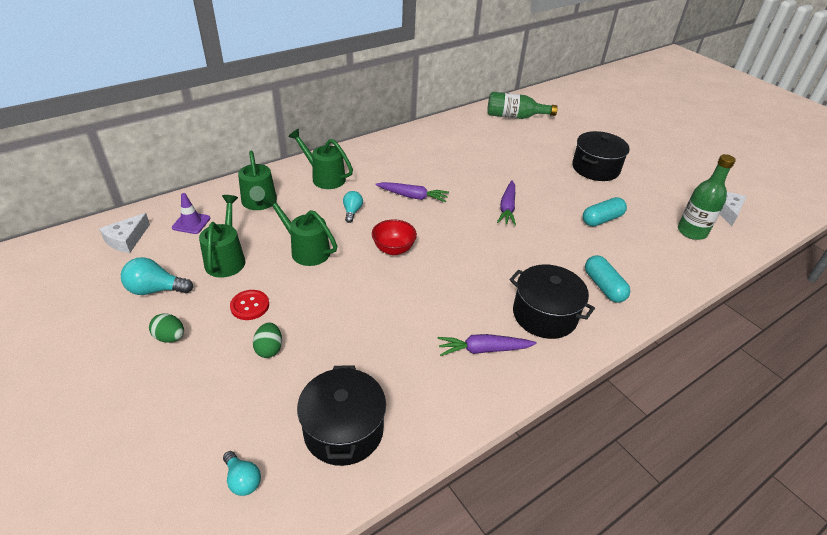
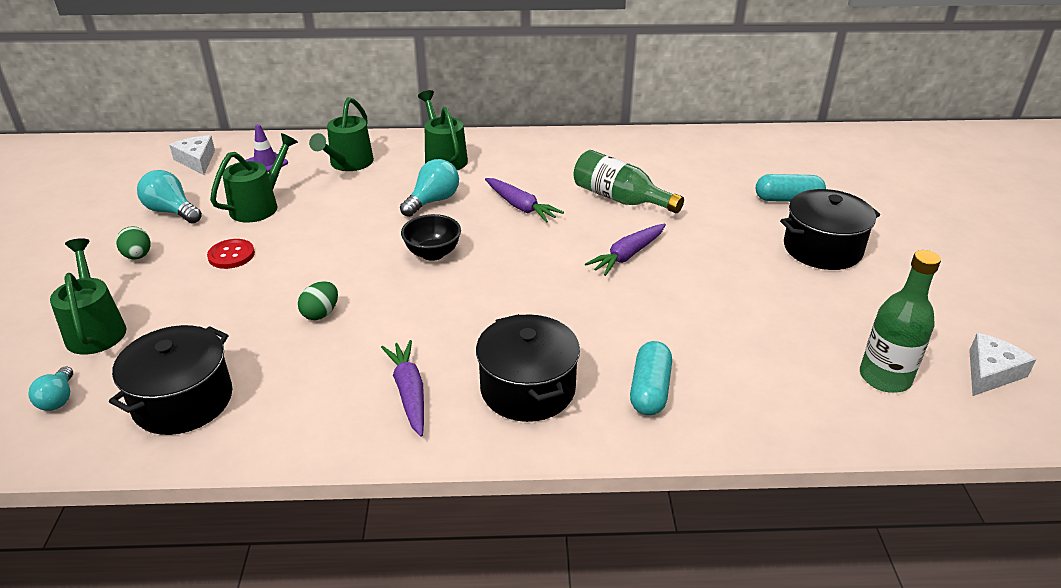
camera: 35 degrees right, 5 degrees down
(127, 239) = (197, 160): white cheese -> white cheese turned 90 degrees clockwise
(269, 349) = (204, 300): green egg -> green egg (321, 313)
(305, 250) = (341, 222): green watering can -> green watering can (96, 329)
(352, 212) = (433, 201): turquoise light bulb -> turquoise light bulb, size x1.55
(393, 249) = (433, 253): red bowl -> black bowl
(483, 350) = (409, 393): purple carrot -> purple carrot turned 45 degrees clockwise
(515, 117) = (773, 154): green bottle -> green bottle (620, 199)
(602, 219) = (750, 312): turquoise capsule -> turquoise capsule (787, 199)

